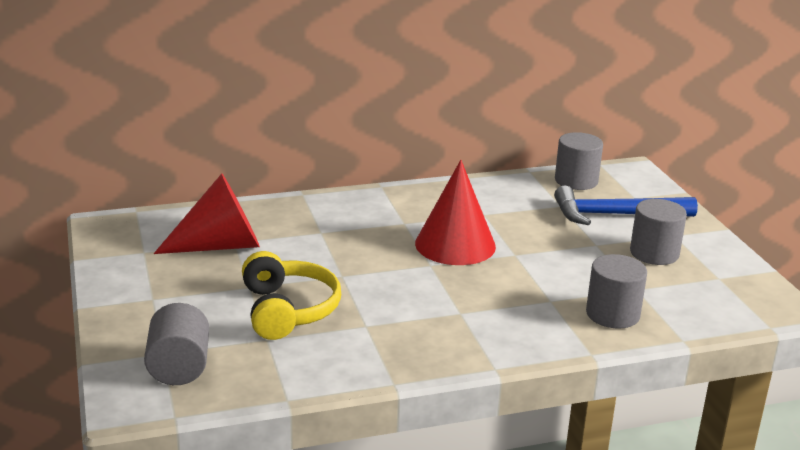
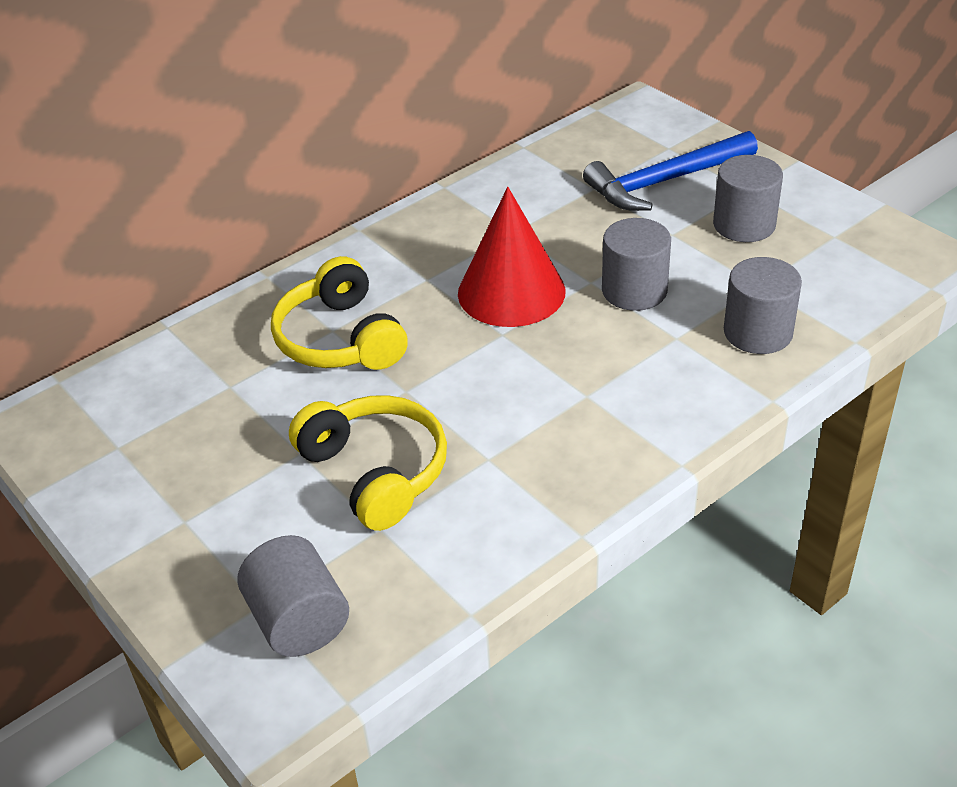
camera: 20 degrees left, 15 degrees up
(220, 245) = (216, 399): red cone -> none
(322, 238) = (340, 339): none -> yellow headphones
(576, 181) = (587, 144): grey cylinder -> grey cylinder (634, 290)

